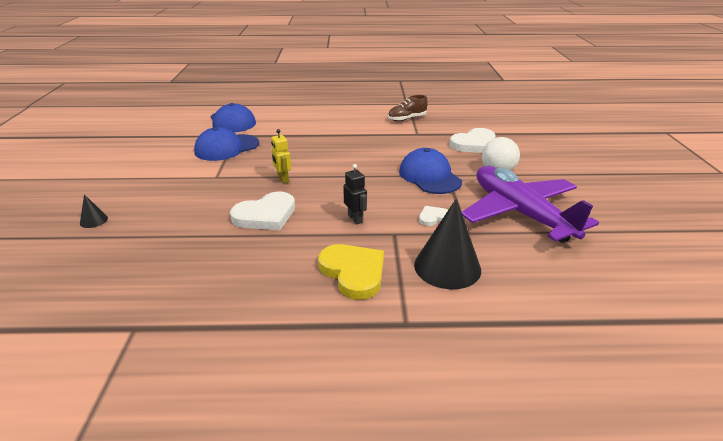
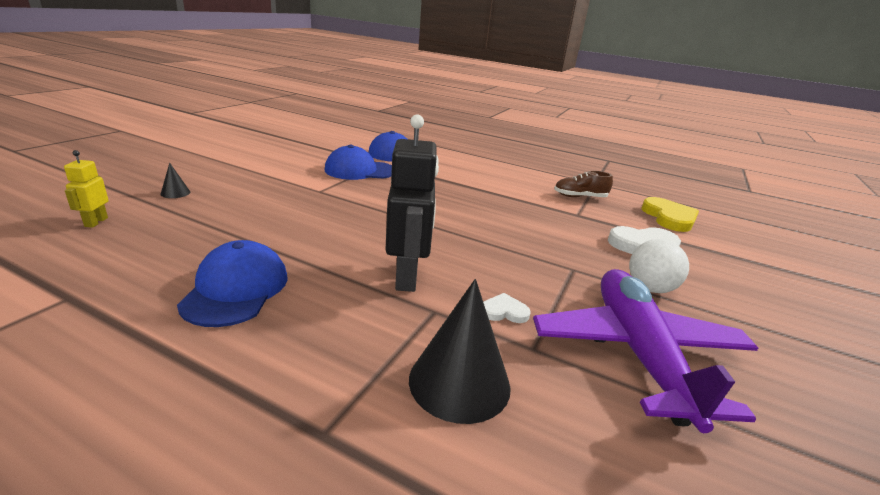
camera: 25 degrees right, 5 degrees down
(265, 215) = (320, 240): white heart -> none
(283, 179) = (377, 213): yellow robot -> yellow robot (96, 222)
(353, 272) = (336, 336): yellow heart -> yellow heart (669, 218)
(355, 219) = (407, 277): black robot -> black robot, size x2.00
(429, 176) = (548, 263): blue cap -> blue cap (236, 289)

